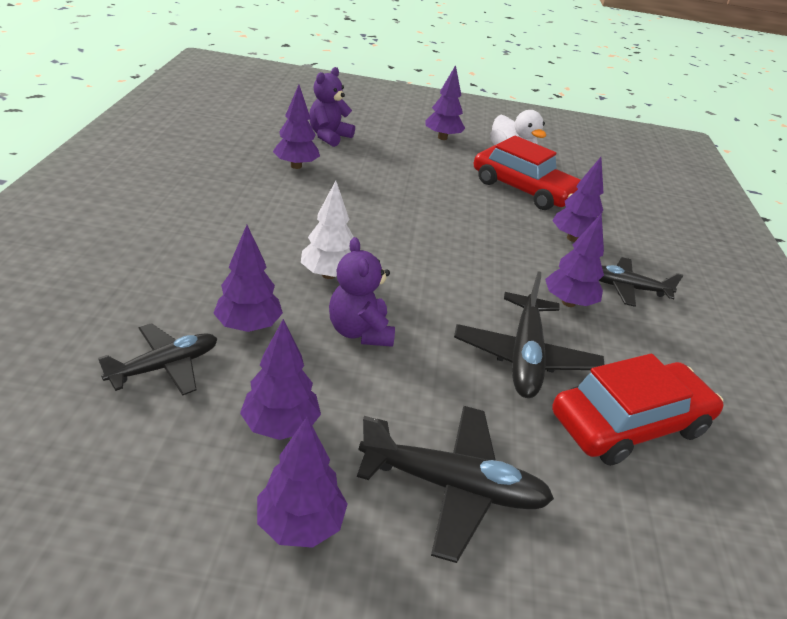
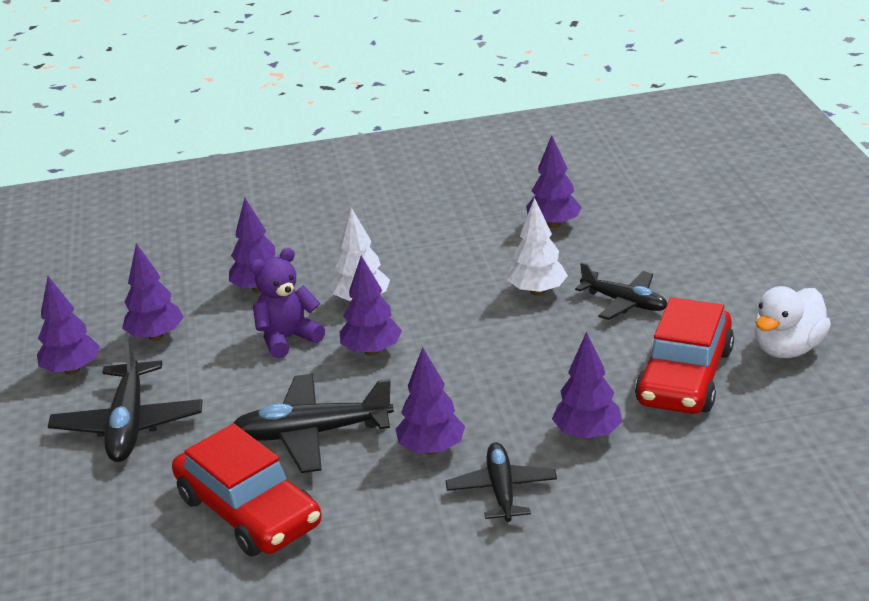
camera: 80 degrees right, 5 degrees down
(165, 366) = (192, 274): black plane -> black plane (624, 303)
(329, 136) = (654, 219): purple teddy bear -> none
(385, 200) = (537, 291): none -> white tree
(442, 138) = (765, 287): purple tree -> purple tree (372, 351)

